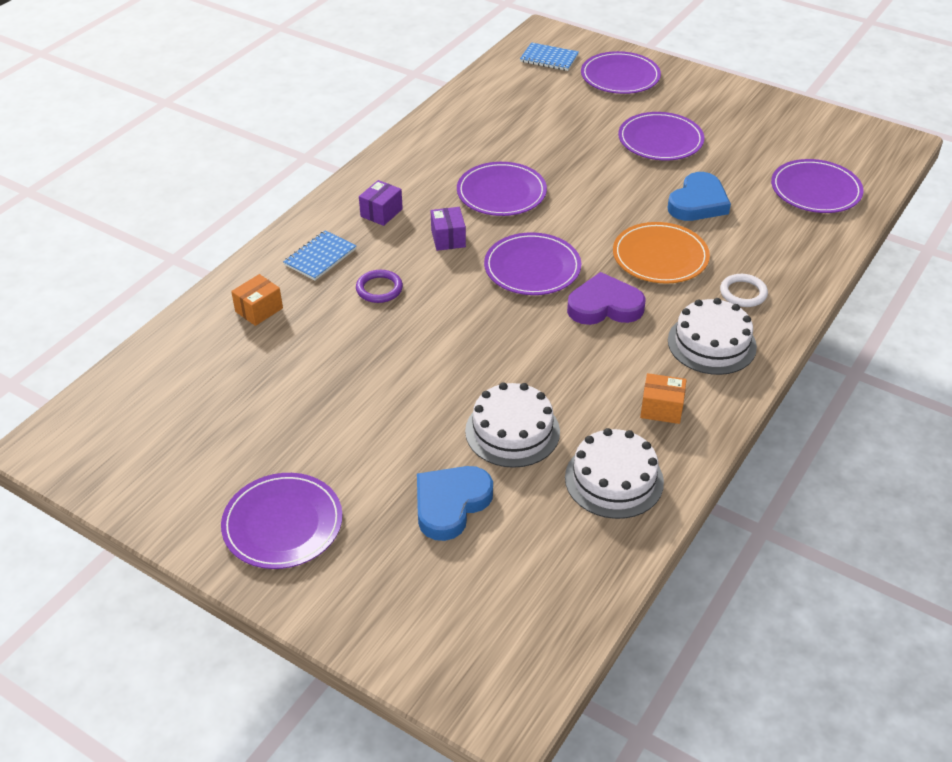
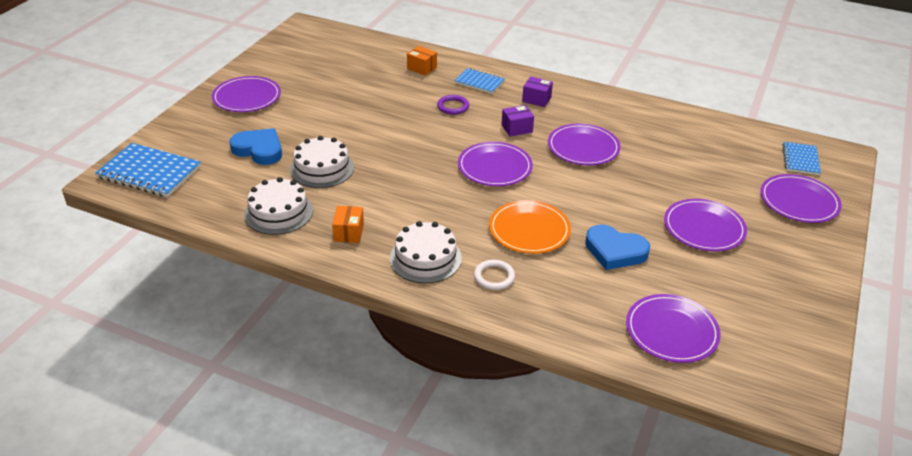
camera: 80 degrees right, 5 degrees down
(493, 648) = (149, 172): none -> blue notebook
(604, 306) = (458, 203): purple heart -> none

